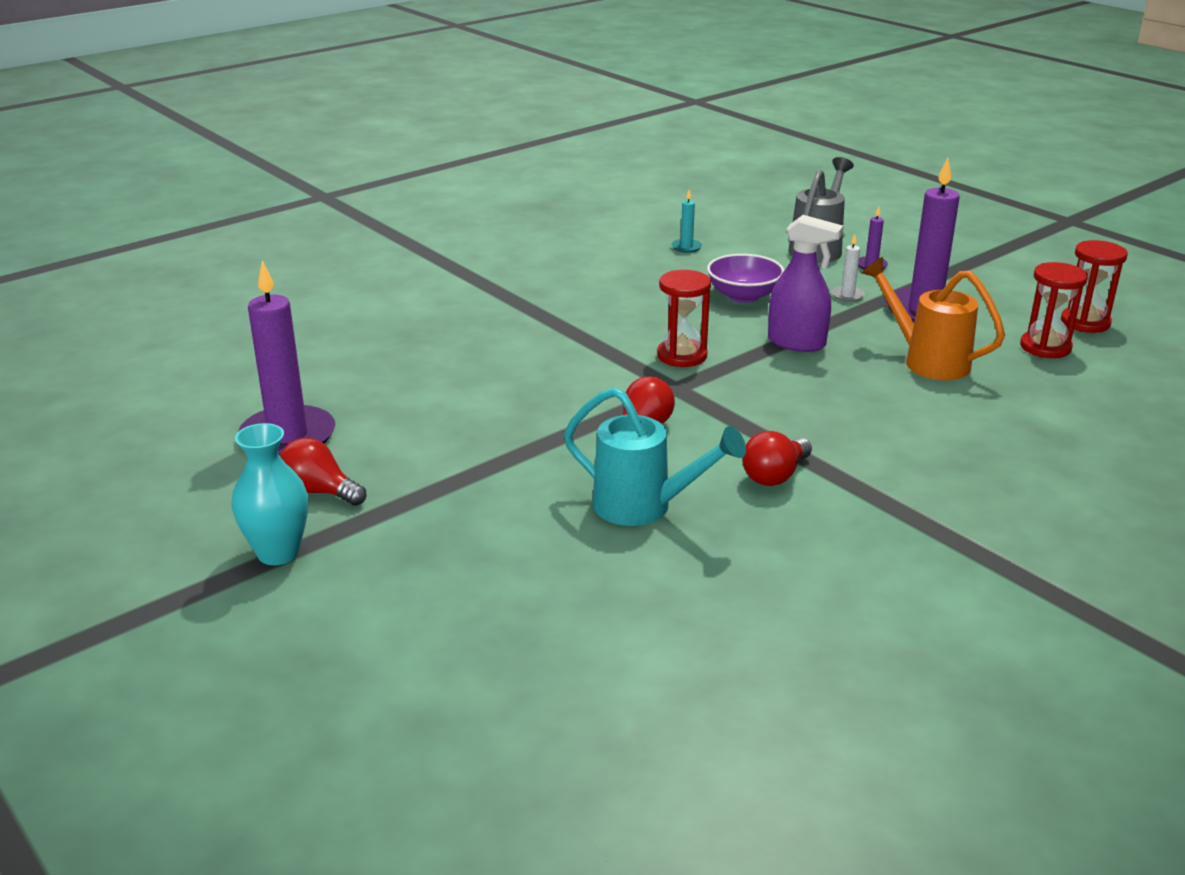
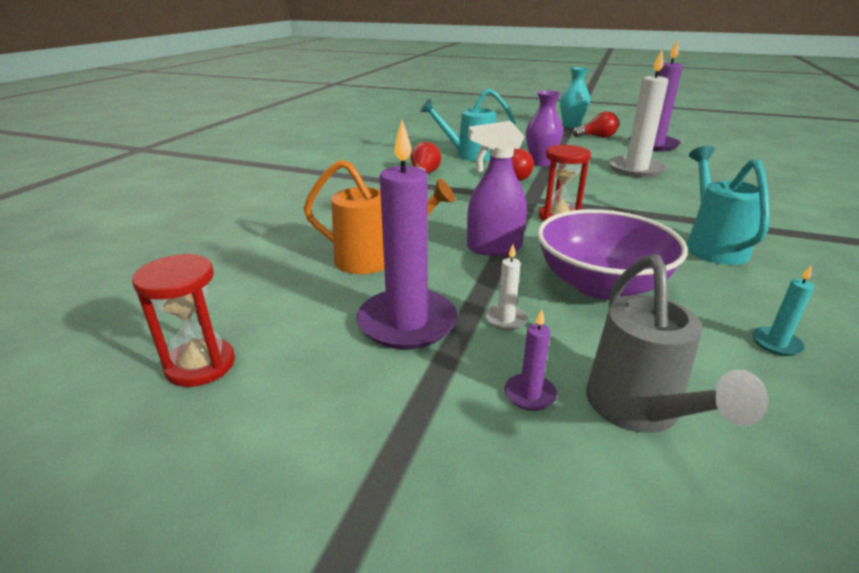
camera: 150 degrees right, 0 degrees up
(444, 395) = (636, 169): none -> white candle
(554, 449) = (540, 163): none -> purple vase
(589, 295) = (711, 245): none -> turquoise watering can
(743, 296) = (600, 285): purple bowl -> purple bowl, size x1.56
(1045, 347) = (260, 307): red hourglass -> none

